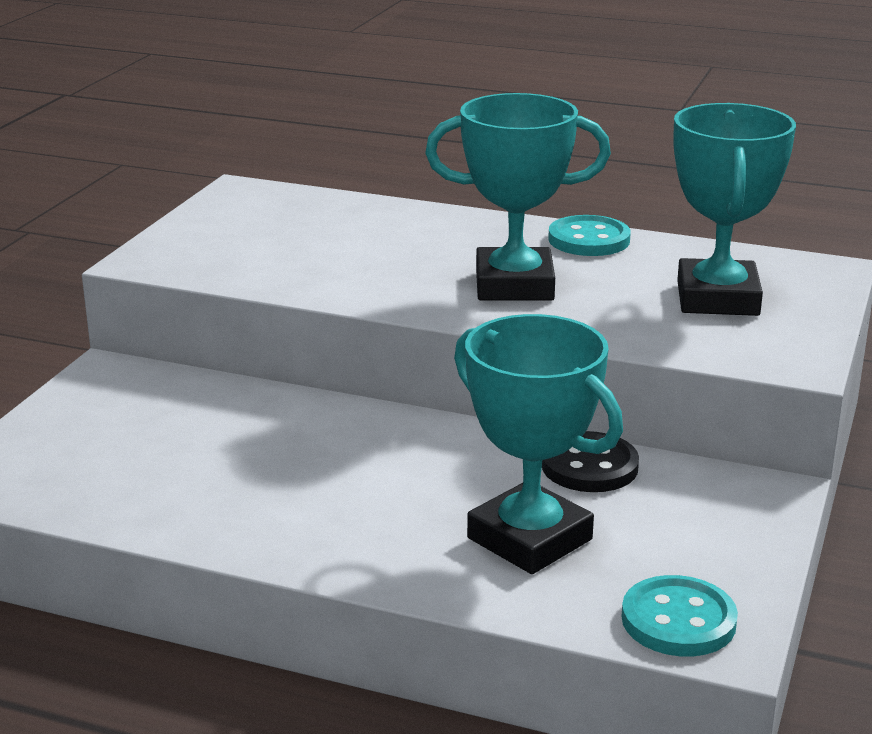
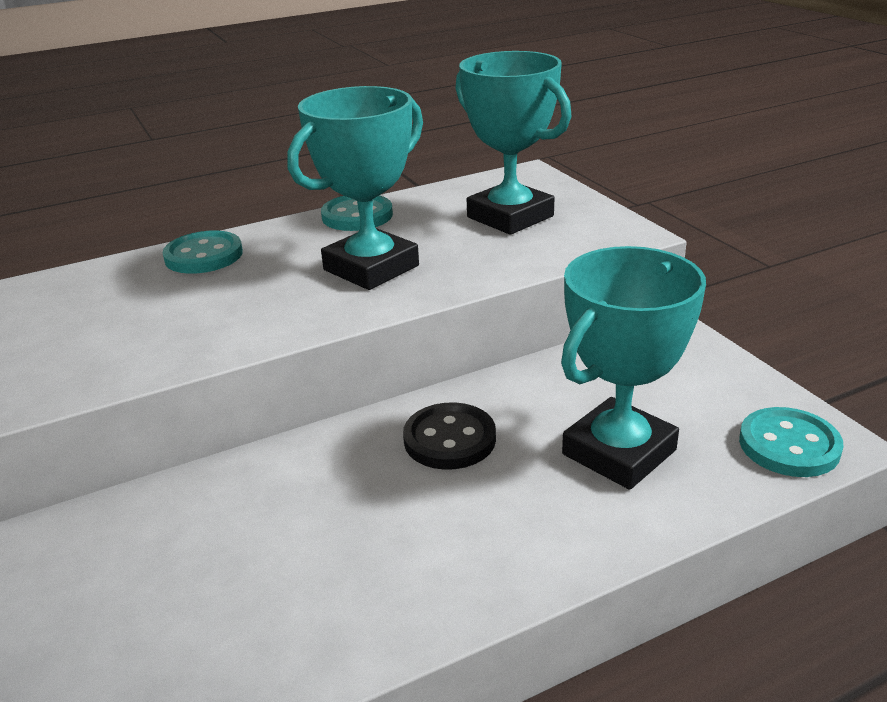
camera: 45 degrees left, 5 degrees up
(416, 220) = (204, 255): none -> turquoise button
(530, 539) = (618, 452): turquoise trophy -> turquoise trophy turned 45 degrees counterclockwise
(589, 466) = (556, 377): black button -> black button (449, 439)

